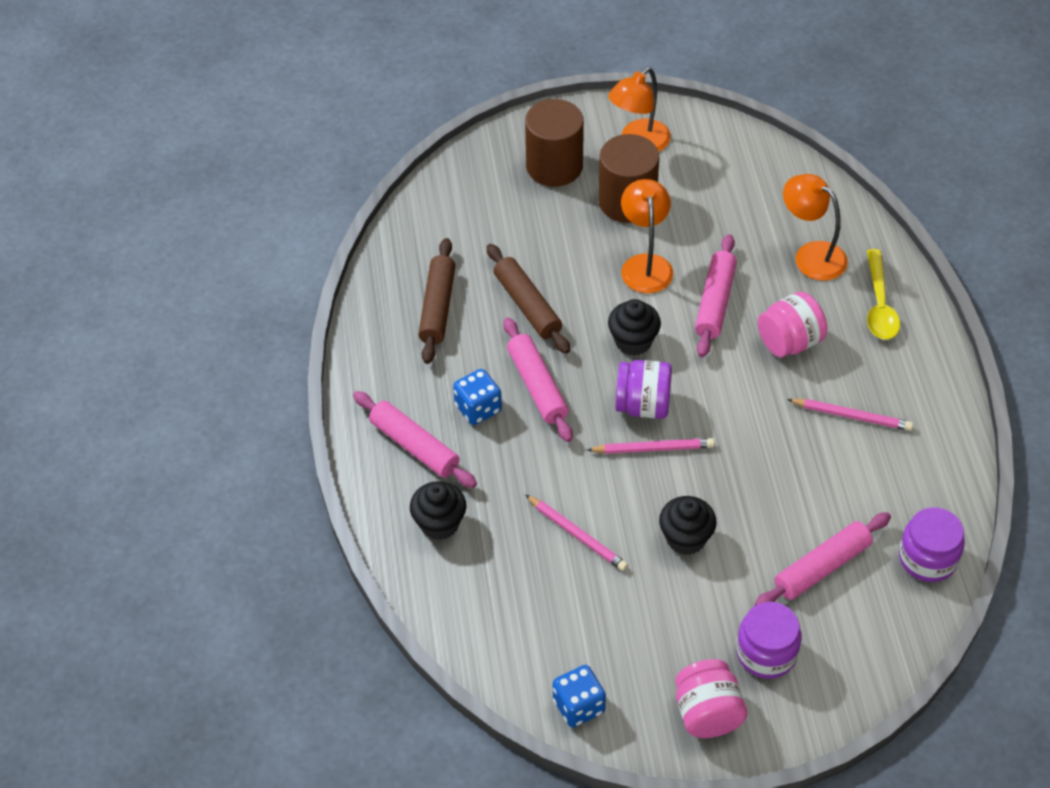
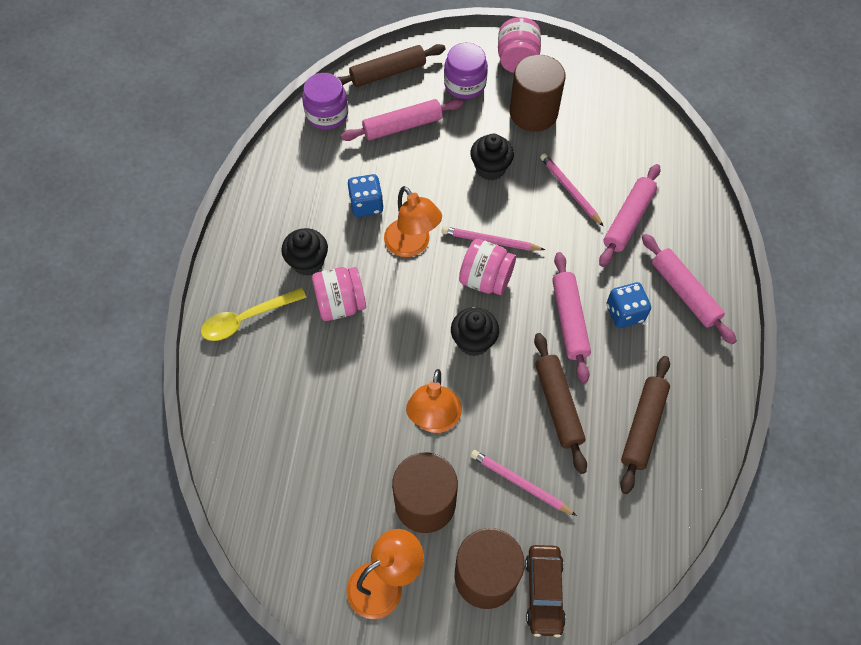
camera: 165 degrees left, 10 degrees up
(439, 523) = (673, 224): black cupcake -> black cupcake (308, 262)
(501, 168) = (544, 592): none -> brown car
(578, 706) = (599, 83): blue dice -> blue dice (366, 205)
(643, 405) = (485, 279): purple jar -> pink jar
(657, 633) = (533, 113): none -> brown cylinder
(714, 302) = (387, 361): pink rolling pin -> pink rolling pin (628, 220)
(811, 255) = (278, 387): orange lamp -> orange lamp (412, 245)
(852, 416) = (324, 227): pink pencil -> pink pencil (520, 483)
(879, 305) = (246, 319): yellow spoon -> yellow spoon turned 135 degrees counterclockwise
(880, 643) = (388, 72): none -> brown rolling pin

